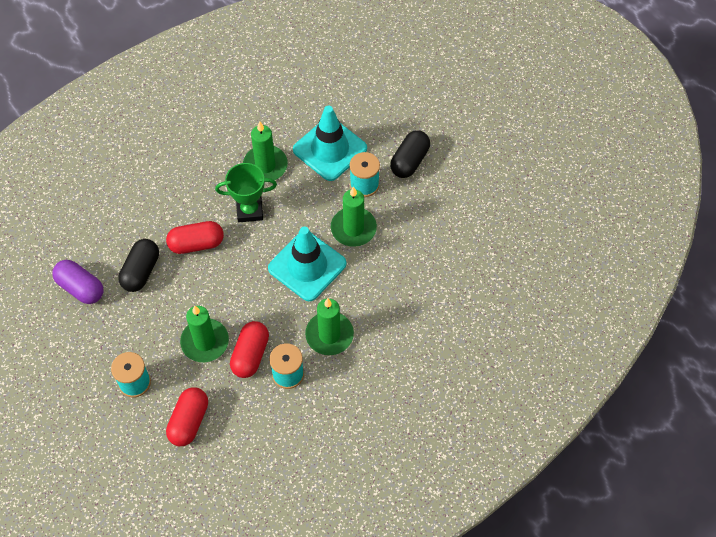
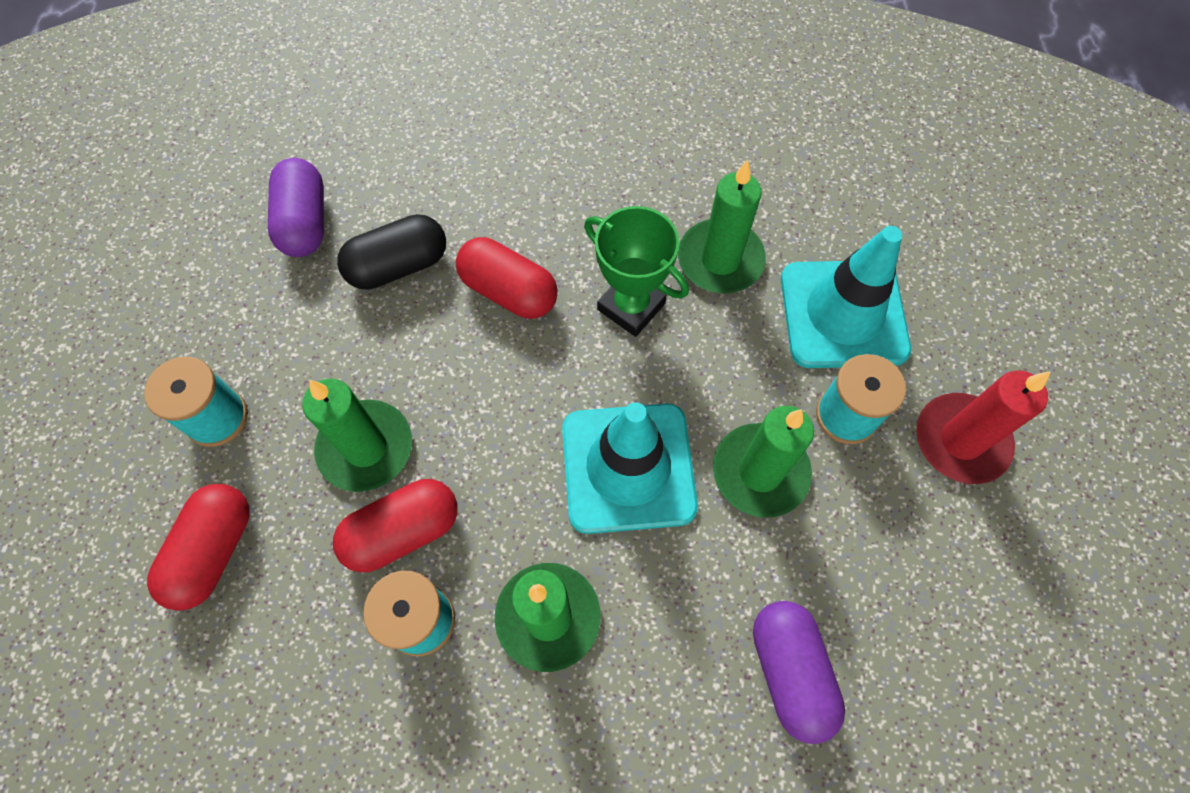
camera: 45 degrees right, 5 degrees up
(189, 421) = (214, 551): red capsule -> red capsule turned 45 degrees counterclockwise
(409, 161) = (961, 440): black capsule -> red candle
(422, 281) = (790, 672): none -> purple capsule

